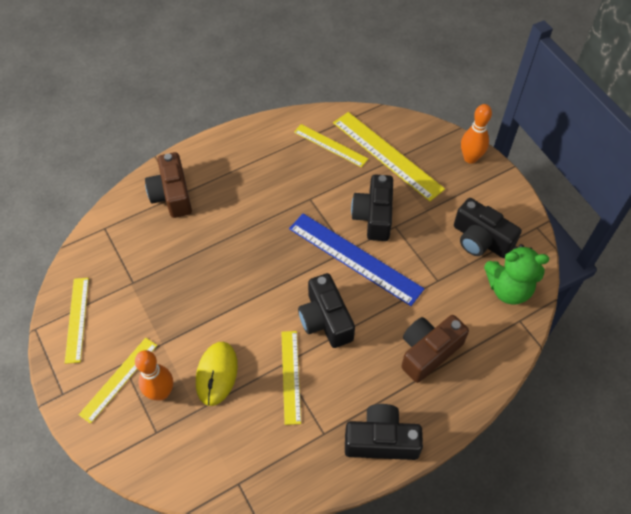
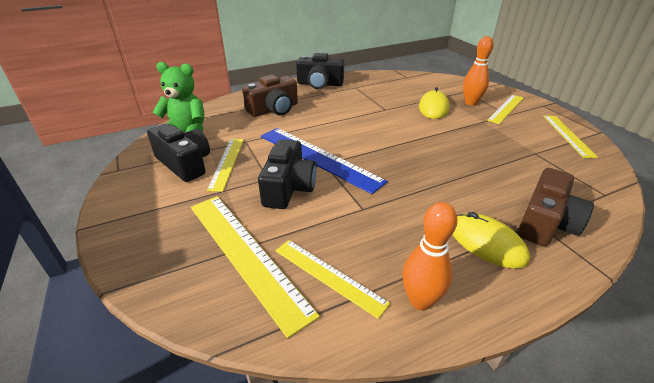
camera: 175 degrees left, 20 degrees down
(172, 195) = (545, 223): brown camera -> brown camera turned 45 degrees clockwise
(223, 175) = (486, 243): none -> yellow mouse
(290, 376) = (378, 105): yellow ruler -> yellow ruler (227, 163)
(325, 320) = (351, 126): black camera -> none
(470, 158) = (129, 242): orange bowling pin -> orange bowling pin (420, 300)

